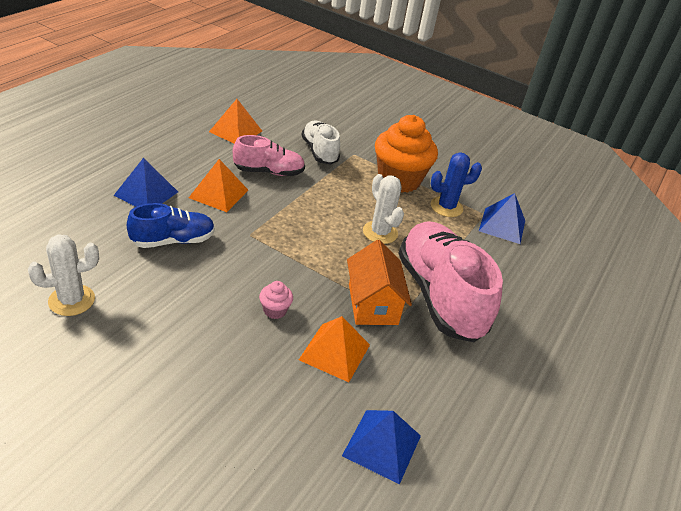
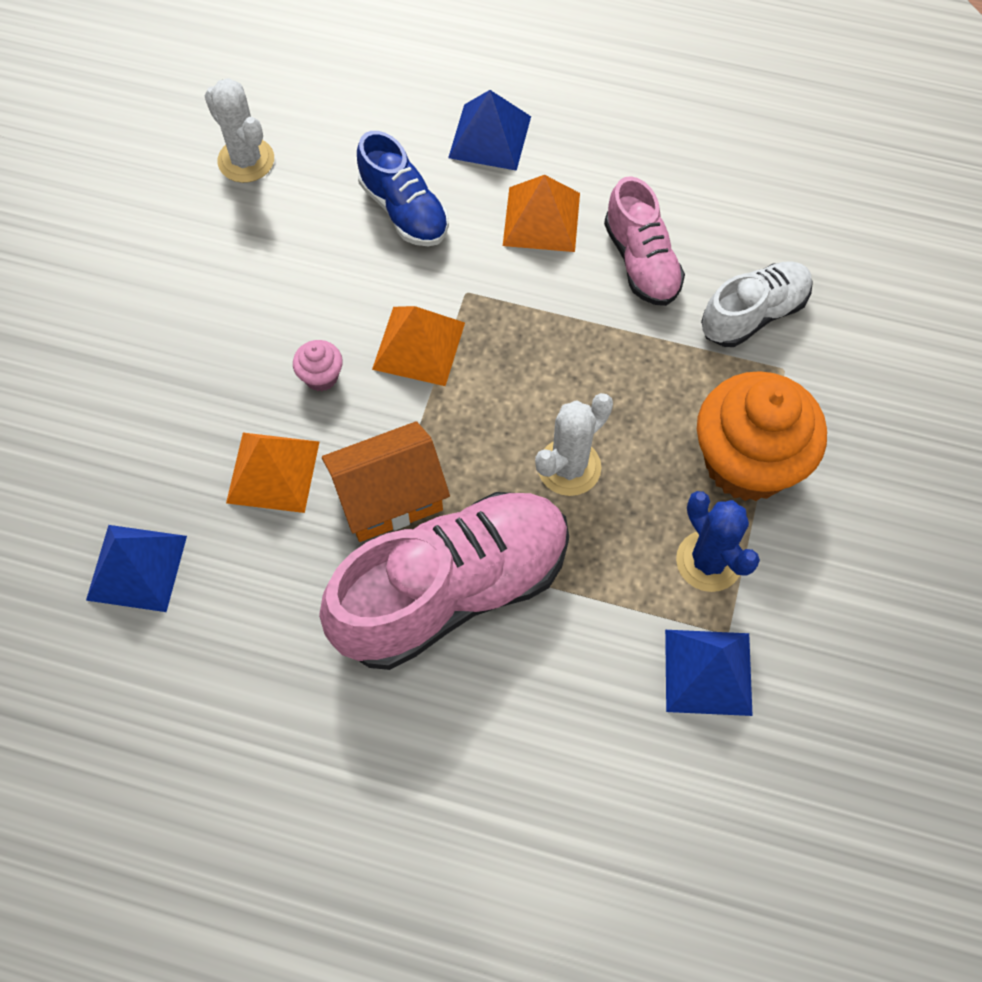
camera: 80 degrees right, 25 degrees up
(236, 131) = (730, 176): orange pyramid -> orange pyramid (418, 346)

